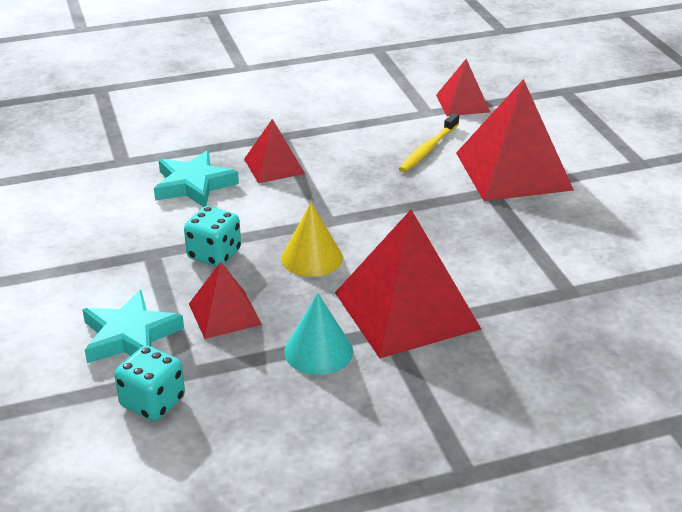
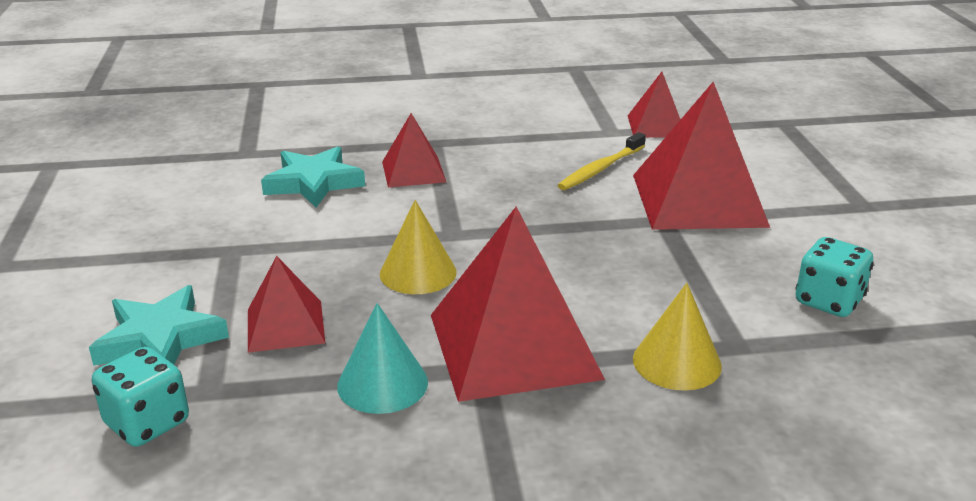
camera: 10 degrees right, 5 degrees down
(214, 254) = (303, 258): turquoise dice -> turquoise dice (828, 301)
(529, 309) = (677, 362): none -> yellow cone

